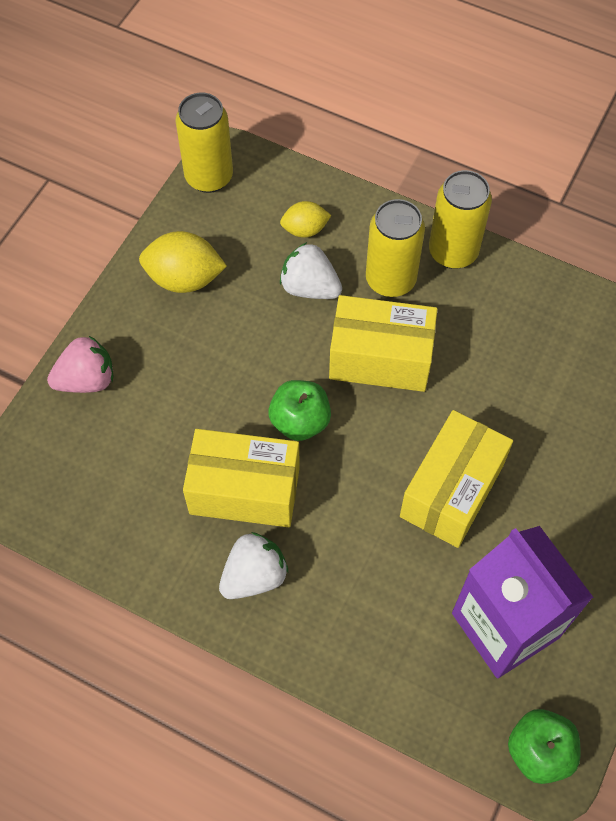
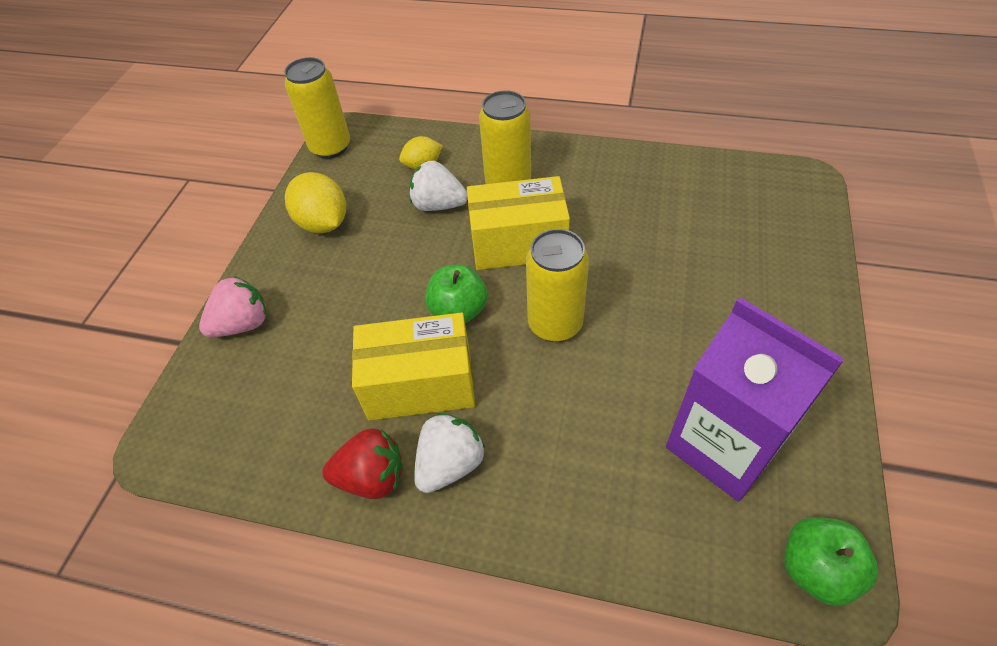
camera: 10 degrees left, 10 degrees down
(182, 569) = (372, 477): none -> red strawberry
(184, 279) = (323, 223): yellow lemon -> yellow lemon turned 60 degrees clockwise
(451, 491) = (622, 335): yellow box -> none
(453, 252) = (554, 154): yellow can -> yellow can (555, 324)

